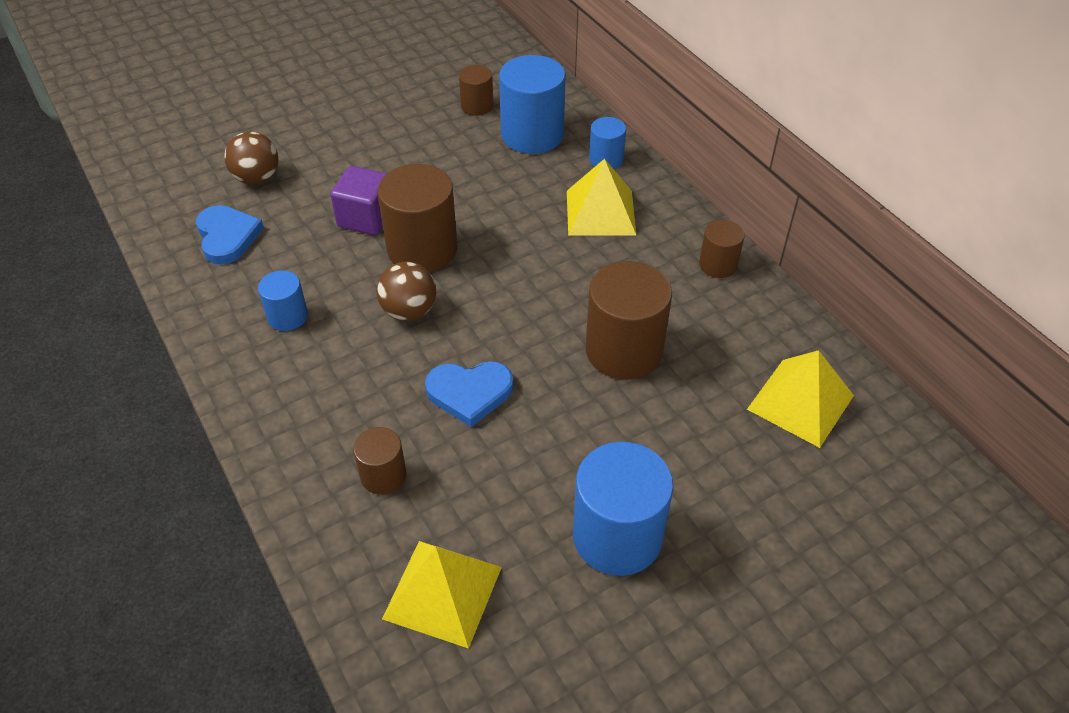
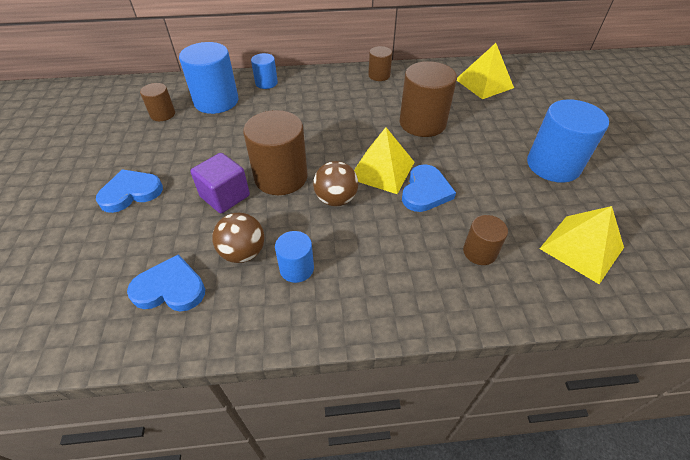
camera: 65 degrees left, 0 degrees up
(257, 178) = (114, 250): brown ball -> brown ball (243, 252)
(336, 149) = (131, 193): none -> blue heart
(600, 212) = (309, 98): yellow pyramid -> yellow pyramid (382, 170)

